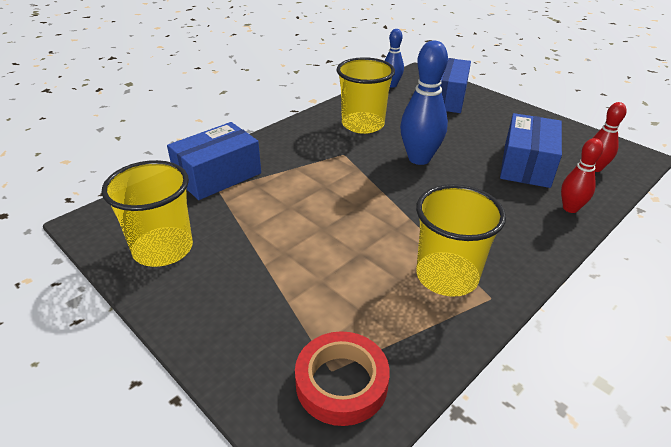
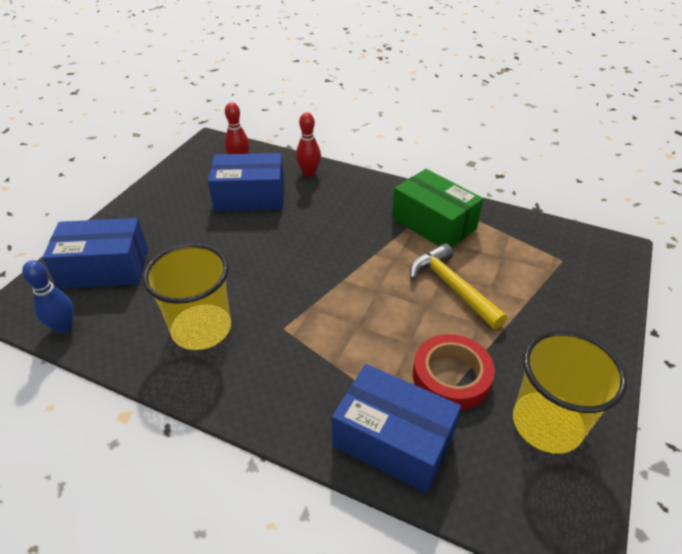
camera: 110 degrees left, 5 degrees up
(338, 252) = (452, 287): none -> yellow hammer
(341, 383) = (566, 253): red tape -> red tape (451, 376)
(419, 158) = (268, 264): blue bowling pin -> none
(447, 276) = (433, 223): yellow cup -> green box

